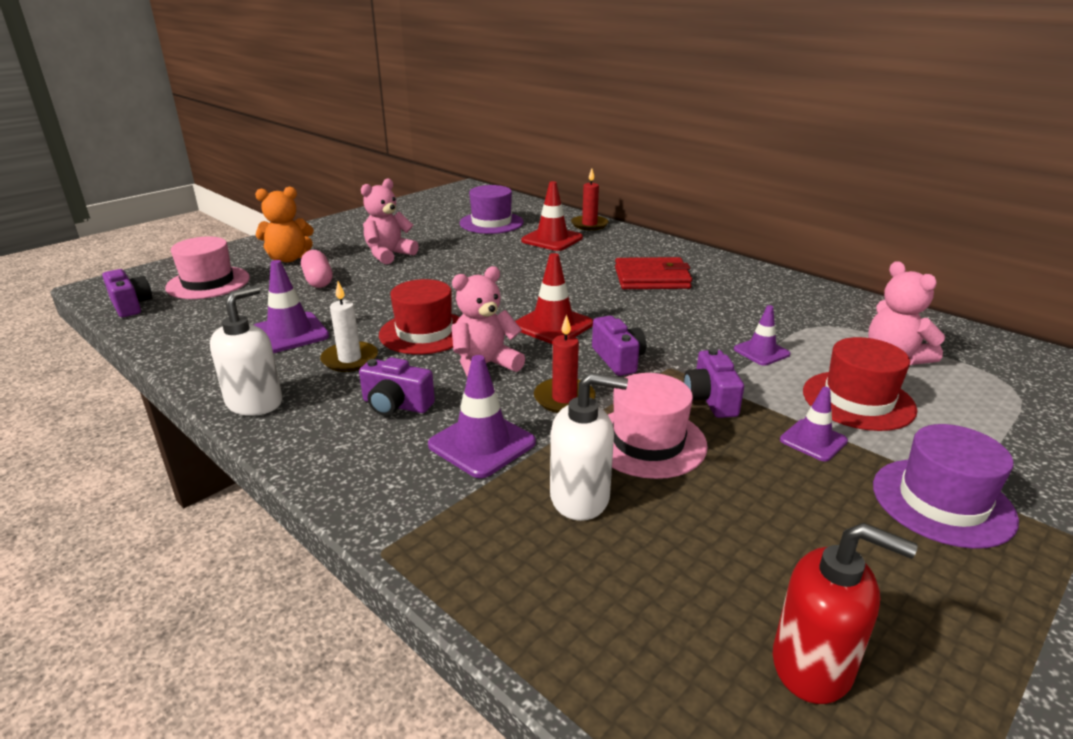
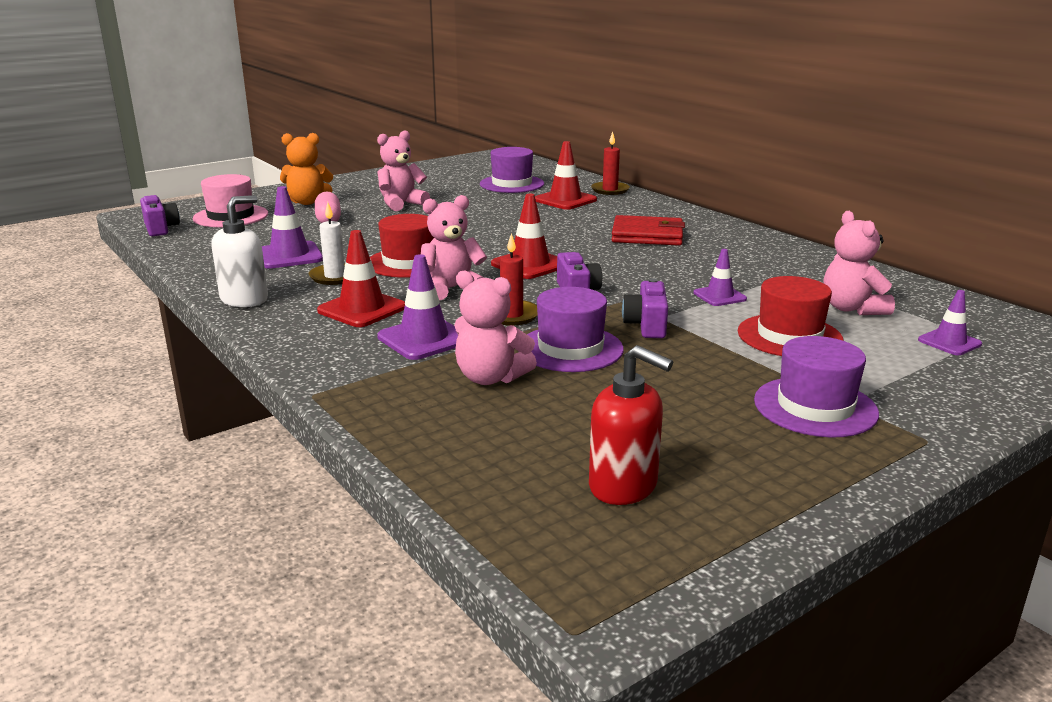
camera: 10 degrees right, 5 degrees down
(396, 405) = (362, 309): purple camera -> red traffic cone
(580, 498) = (490, 378): white soap dispenser -> pink teddy bear
(648, 442) = (570, 349): pink hat -> purple hat
(813, 440) = (724, 359): purple traffic cone -> purple traffic cone (949, 342)

